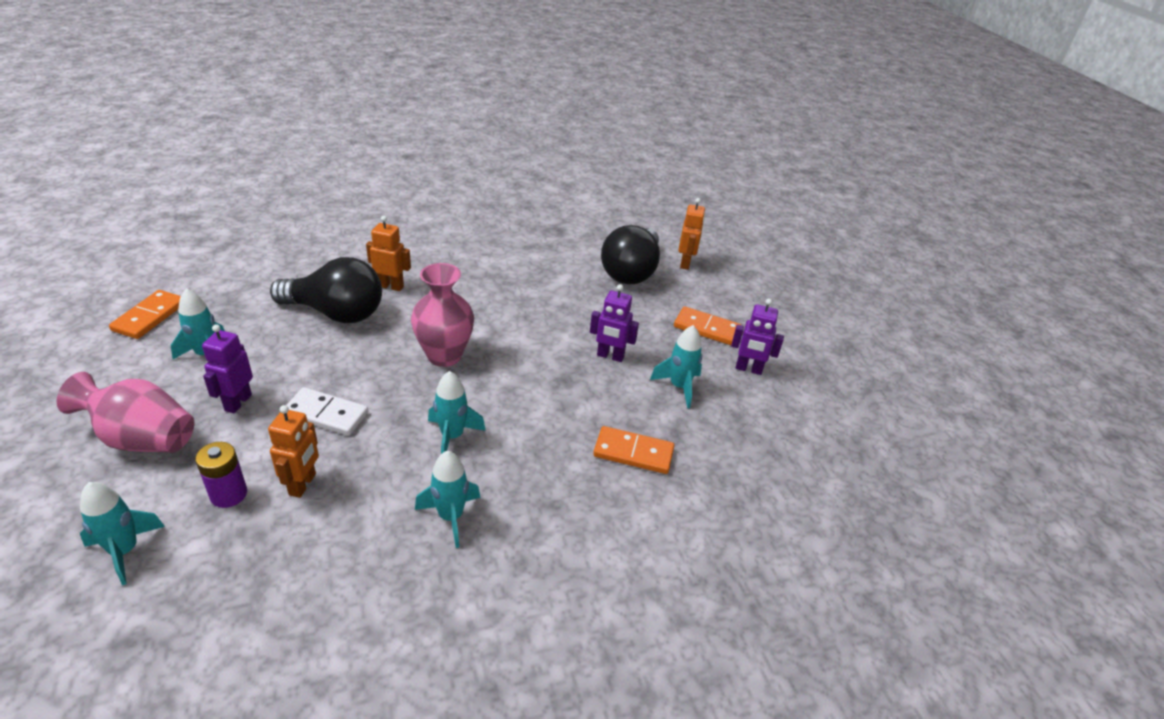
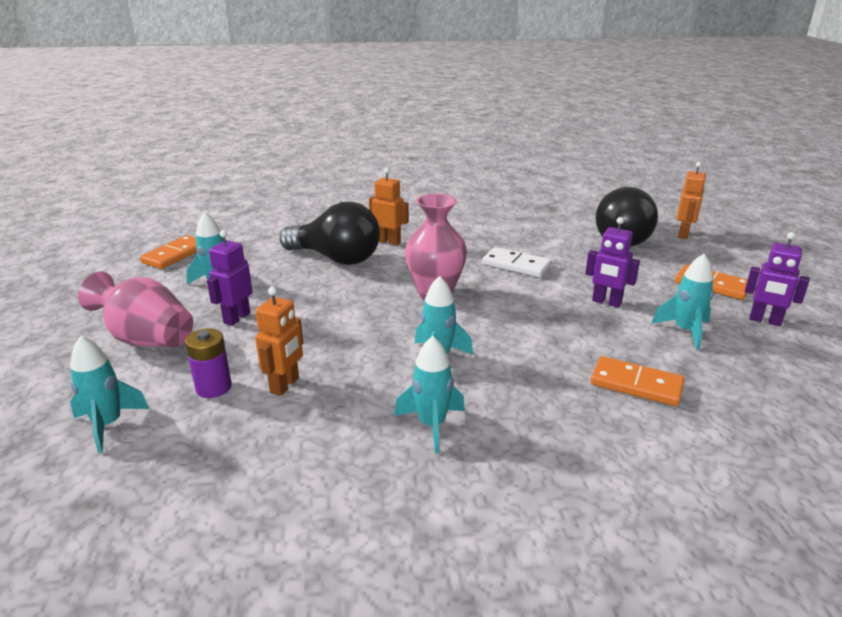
camera: 15 degrees right, 10 degrees down
(326, 414) = (316, 331): white domino -> white domino (516, 265)

